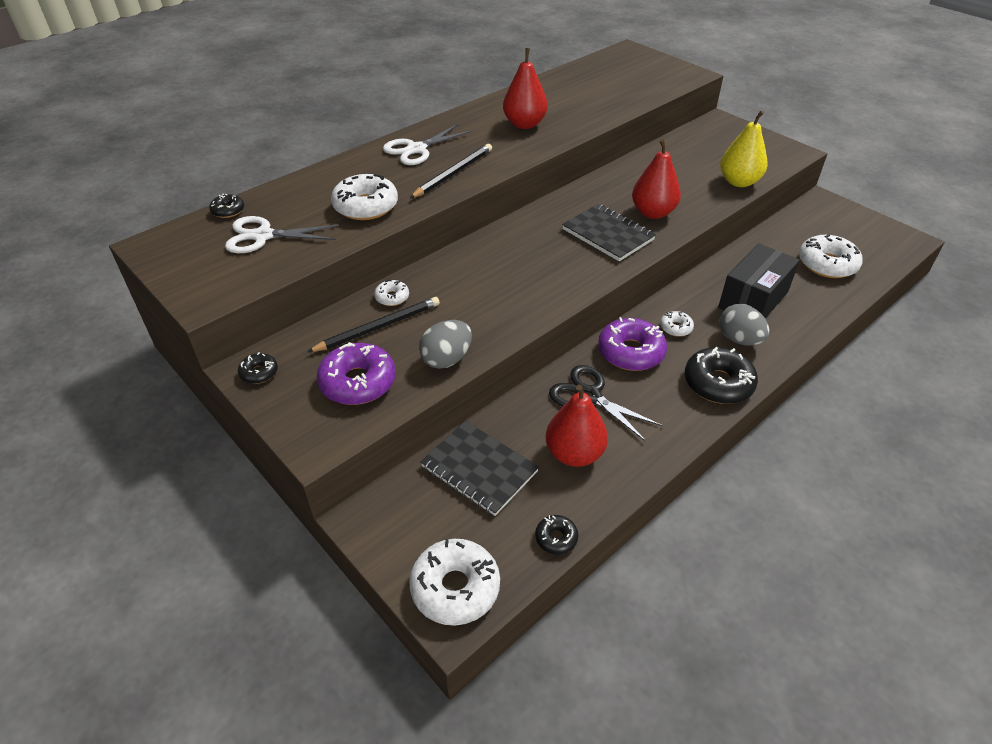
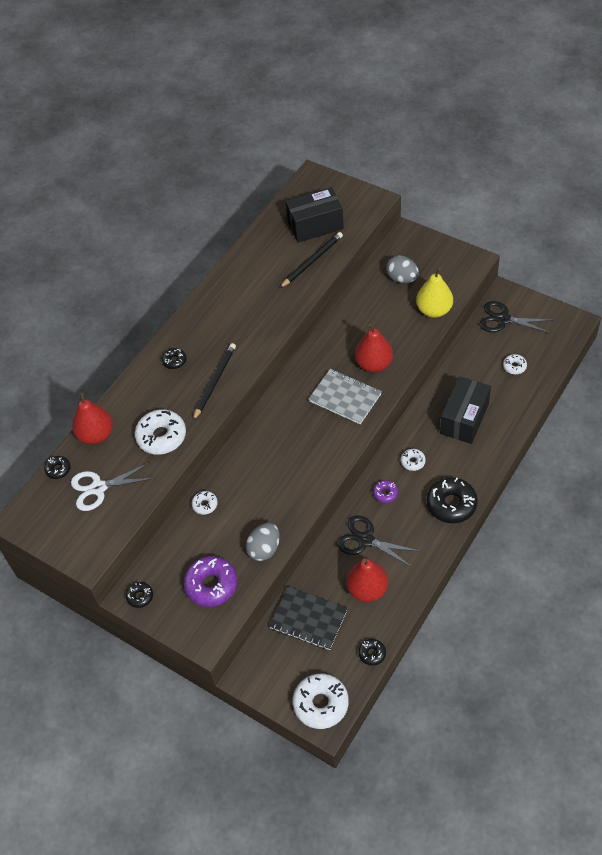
camera: 10 degrees left, 10 degrees up
(378, 327) = (206, 535): black pencil -> black pencil (312, 261)
(416, 149) = (174, 361): white scissors -> black donut
(524, 124) = (251, 306): red pear -> red pear (96, 435)
(607, 234) = (345, 398): black notebook -> grey notebook
(620, 80) = (315, 225): none -> black box
(630, 352) = (385, 493): purple donut -> purple donut, size x0.51
(739, 339) = (460, 460): grey egg -> grey egg (402, 278)
(818, 221) = (503, 319): none -> black scissors
(827, 264) = (514, 366): white donut -> white donut, size x0.51

